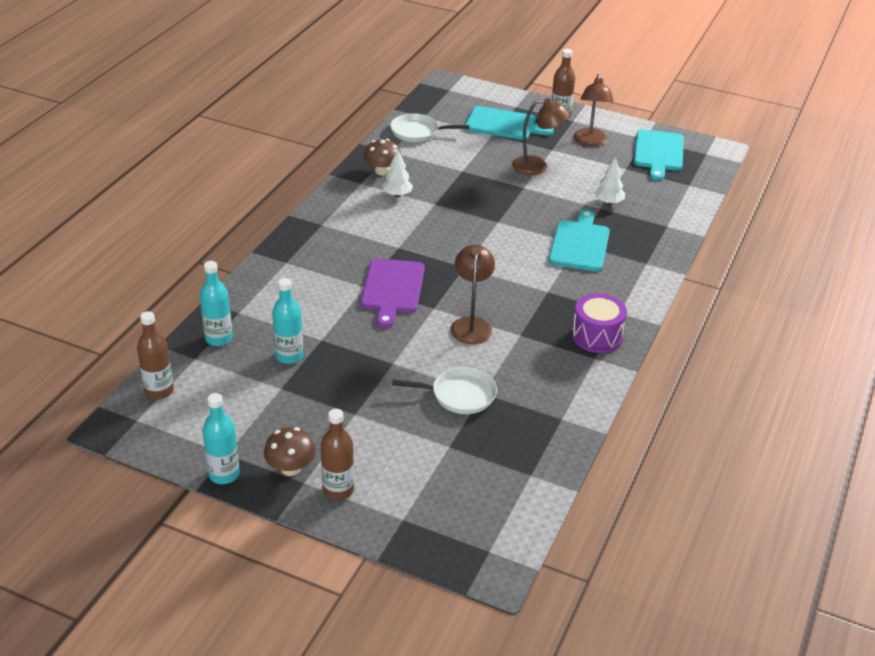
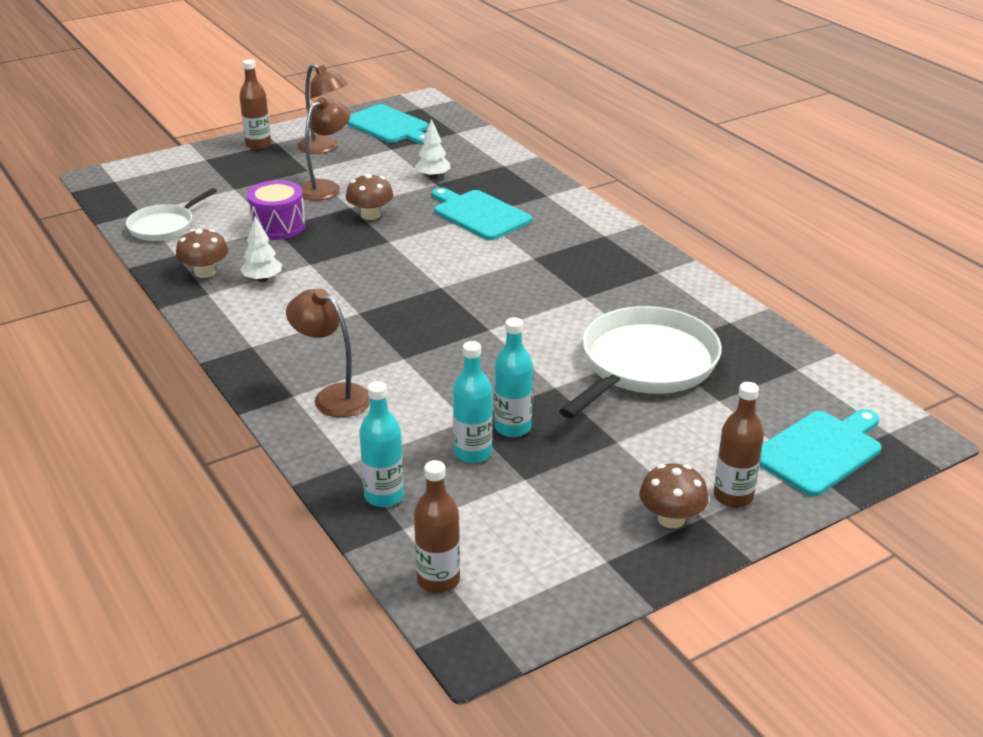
camera: 55 degrees left, 5 degrees down
(224, 474) = (643, 575): turquoise bottle -> turquoise bottle (512, 427)
(392, 289) = (428, 342): purple cutting board -> none
(460, 395) = (645, 365): white pan -> white pan, size x1.79
(471, 324) = (540, 317): brown lamp -> brown lamp (333, 396)
(504, 124) = (227, 177): turquoise cutting board -> turquoise cutting board (819, 451)
(523, 200) = (370, 215): none -> brown mushroom
(597, 336) = (627, 259): purple drum -> purple drum (278, 226)

